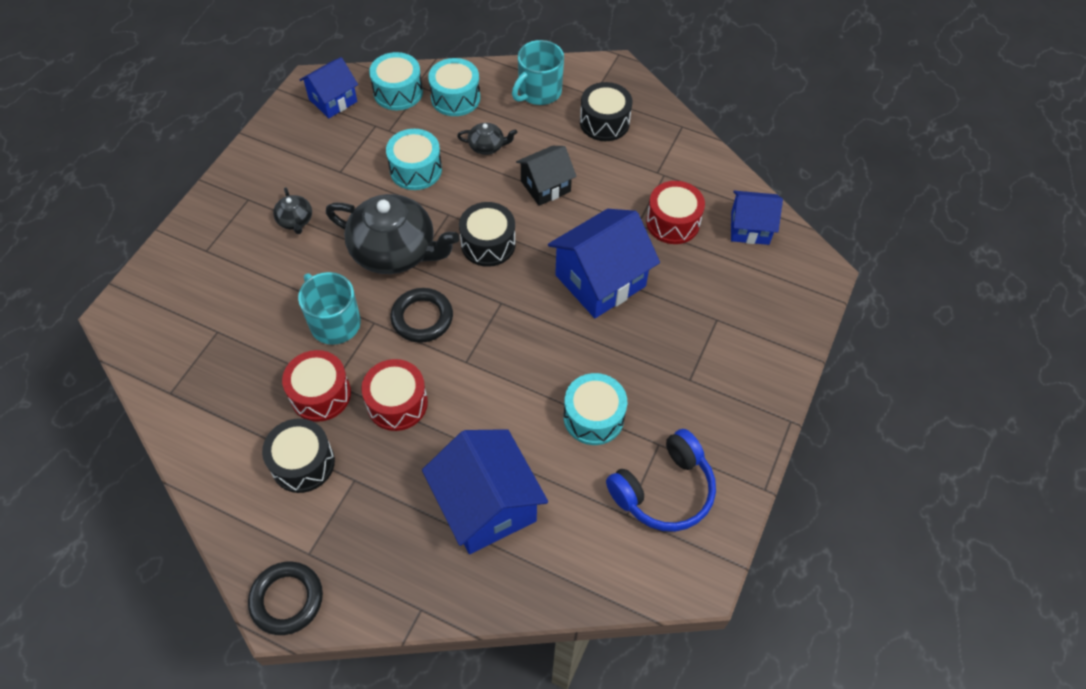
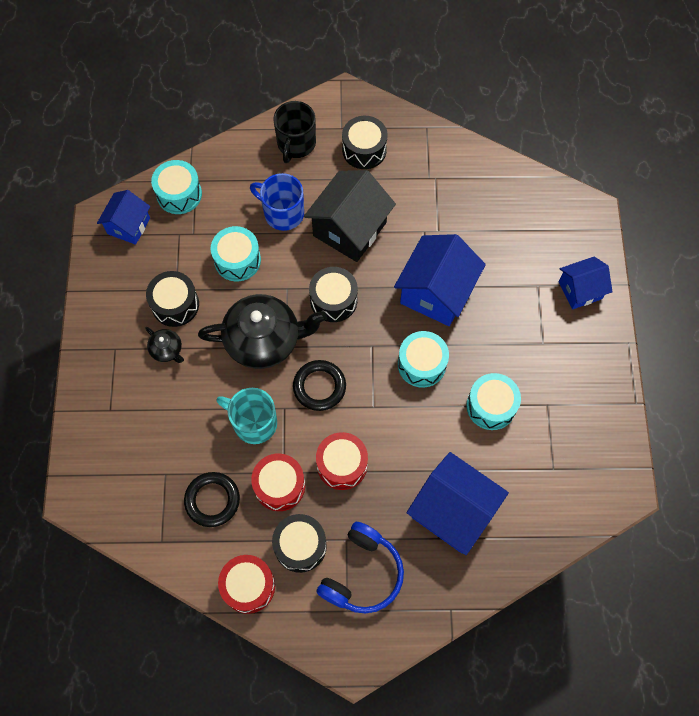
camera: 25 degrees left, 10 degrees up
(287, 599) = (352, 651): black ring -> black ring (212, 500)
(330, 184) = (175, 304): none -> black drum
(455, 98) = (230, 179): turquoise drum -> turquoise drum (421, 364)
(487, 146) = (283, 213): black teapot -> blue mug
(539, 92) = (296, 144): turquoise mug -> black mug
(545, 186) = (349, 229): black house -> black house, size x1.66
(664, 490) = (569, 438): blue headphones -> blue headphones (362, 574)
(673, 222) = (464, 217): red drum -> red drum (248, 586)
(750, 228) = (523, 196): blue house -> blue house (580, 290)

